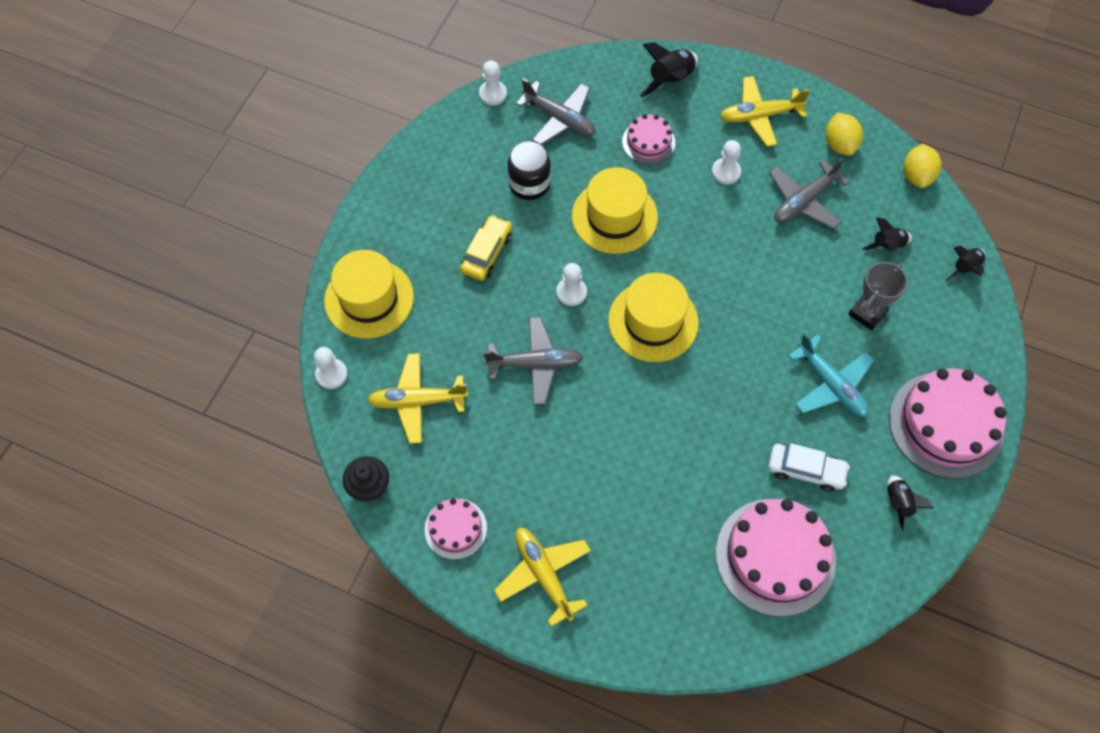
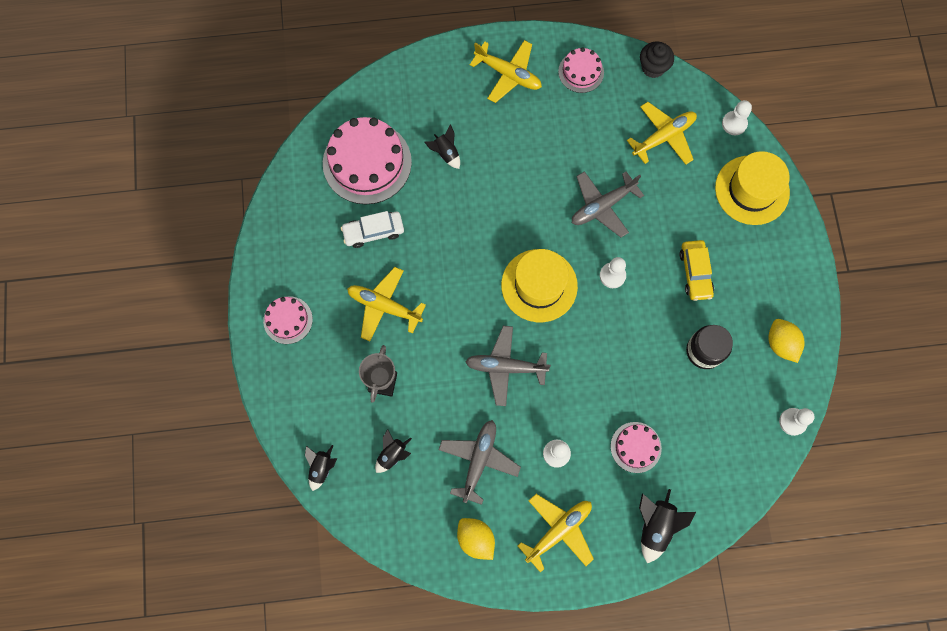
camera: 150 degrees right, 10 degrees up
(559, 119) = (722, 428): grey plane -> grey plane (505, 367)
(614, 216) = (620, 359): yellow hat -> none
(831, 384) = (384, 306): turquoise plane -> yellow plane
(898, 503) = (299, 242): black rocket -> black rocket (446, 153)
(916, 176) = (396, 542): yellow lemon -> yellow lemon (781, 344)
(946, 424) = (288, 320): pink cake -> pink cake, size x0.53

